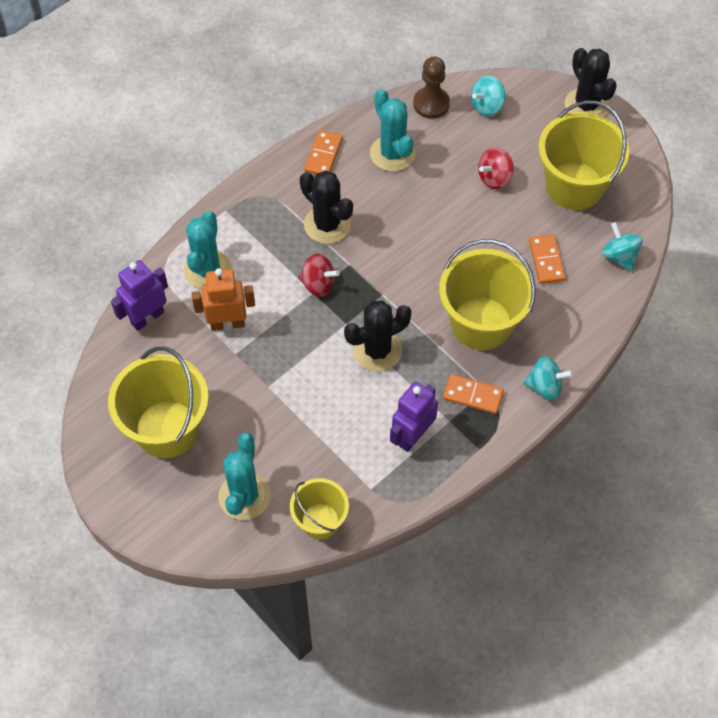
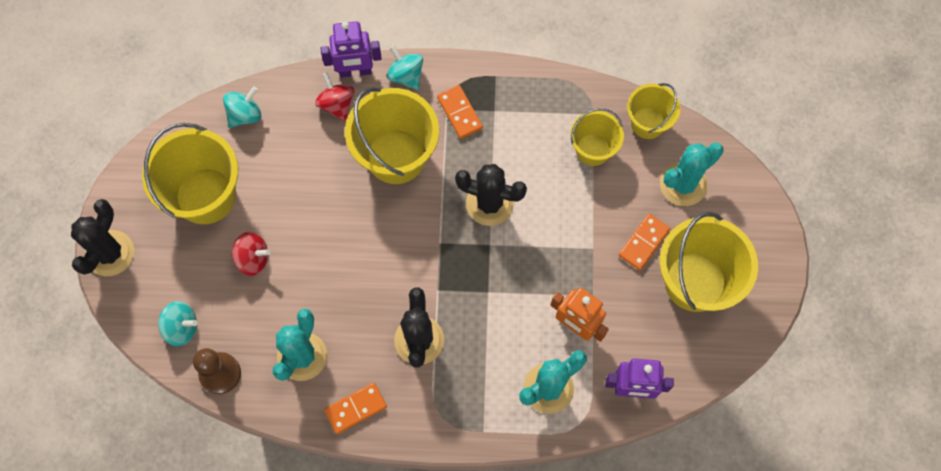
camera: 135 degrees left, 10 degrees up
(318, 284) = (477, 295): red spinning top -> red spinning top (337, 104)
(342, 459) = (593, 149): none -> yellow bucket
(412, 436) = (529, 123): purple robot -> purple robot (355, 71)
(546, 260) = (297, 159): orange domino -> orange domino (644, 243)
(619, 256) = (245, 115): turquoise spinning top -> turquoise spinning top turned 150 degrees counterclockwise

